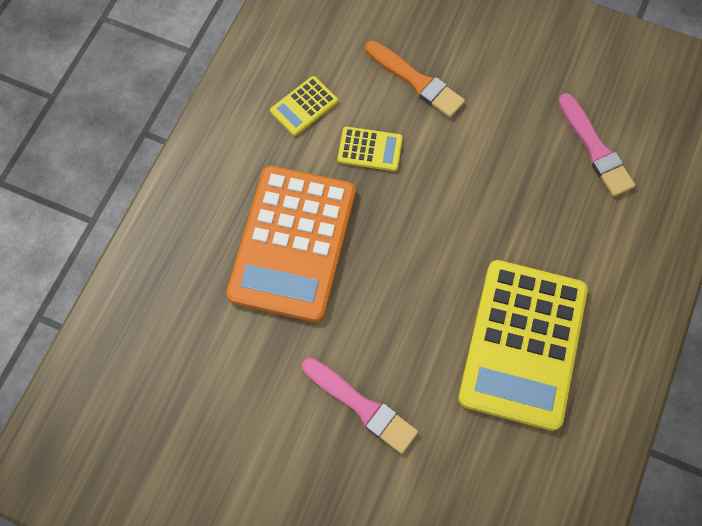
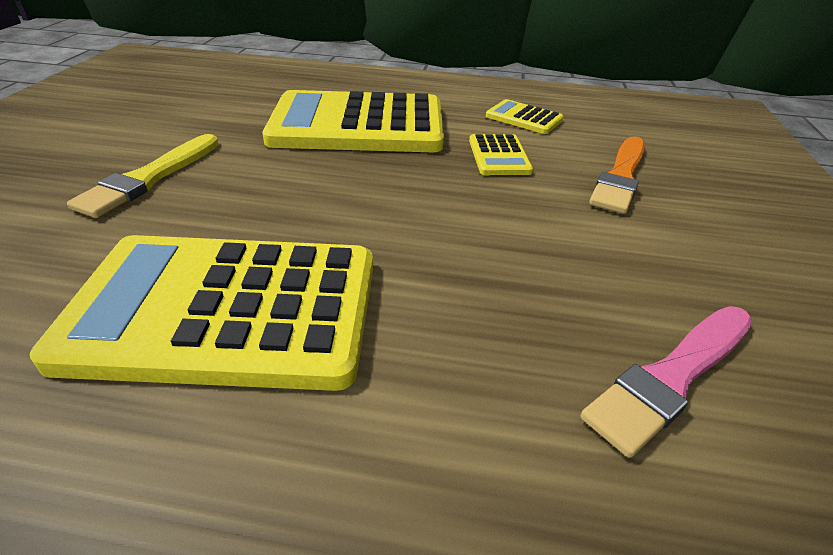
camera: 75 degrees right, 30 degrees down
(293, 243) = (358, 125): orange calculator -> yellow calculator
(362, 406) = (149, 178): pink brush -> yellow brush

